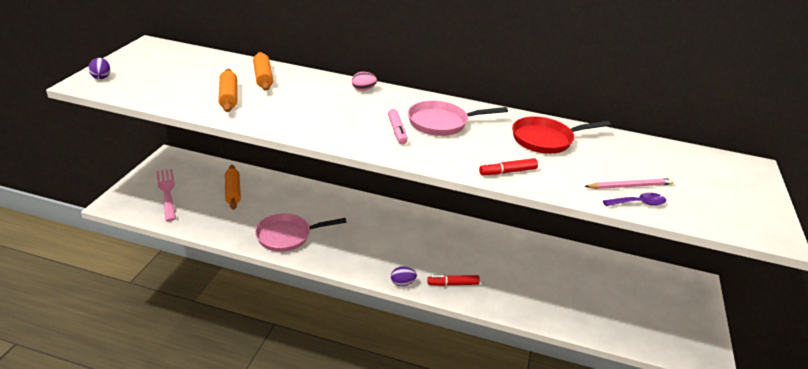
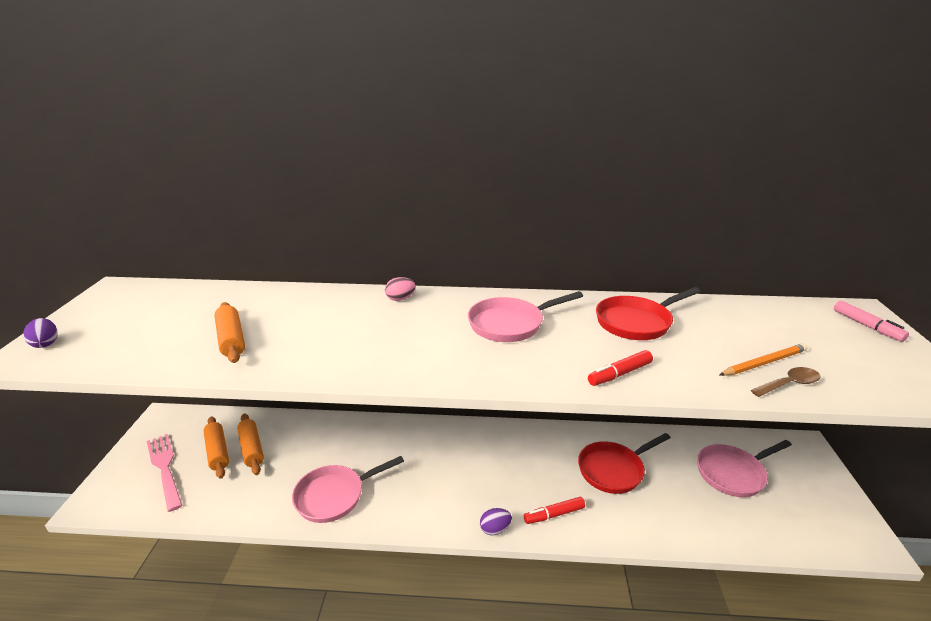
camera: 10 degrees left, 5 degrees down
(263, 77) = (271, 305): orange rolling pin -> orange rolling pin (218, 452)
(397, 131) = (462, 345): pink marker -> pink marker (866, 326)
(516, 265) = (613, 470): none -> red pan
(618, 288) = (733, 473): none -> pink pan
(630, 186) = (764, 362): pink pencil -> orange pencil
(638, 203) = (789, 384): purple spoon -> brown spoon

